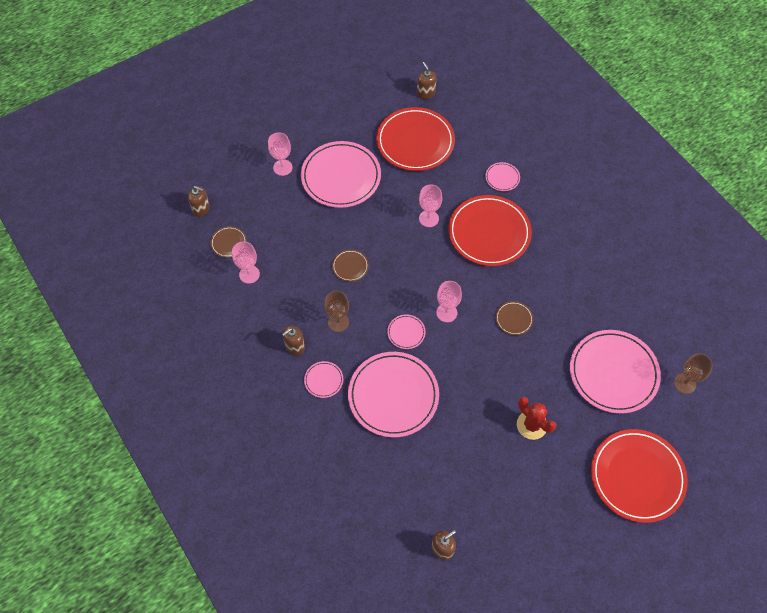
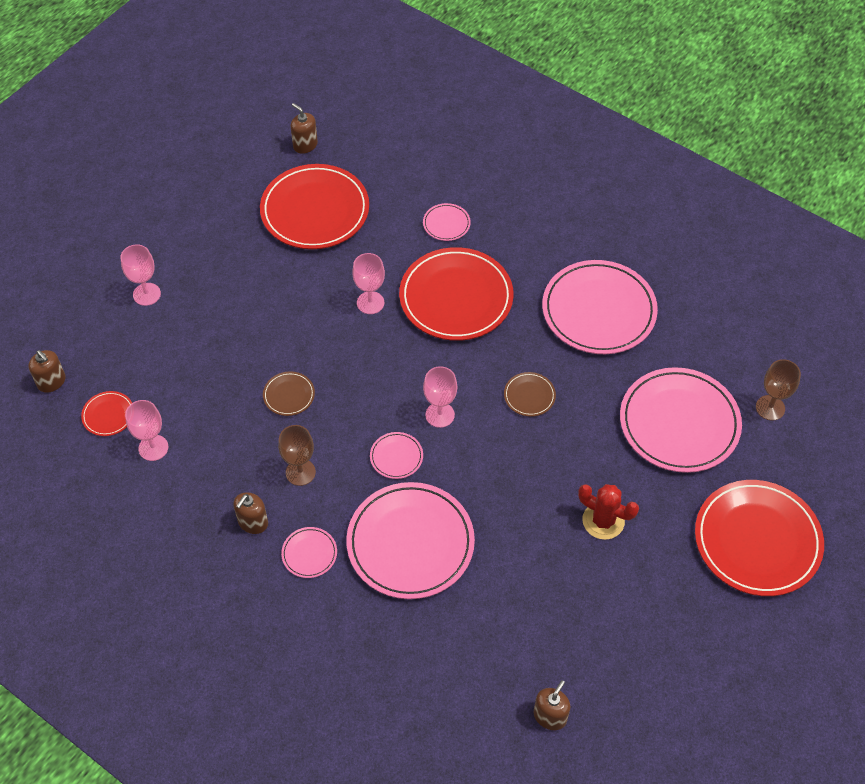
camera: 20 degrees left, 5 degrees down
(201, 209) = (51, 382): brown soap dispenser -> brown soap dispenser turned 45 degrees clockwise
(229, 243) = (108, 415): brown plate -> red plate
(341, 177) = (232, 283): pink plate -> pink plate (598, 310)

